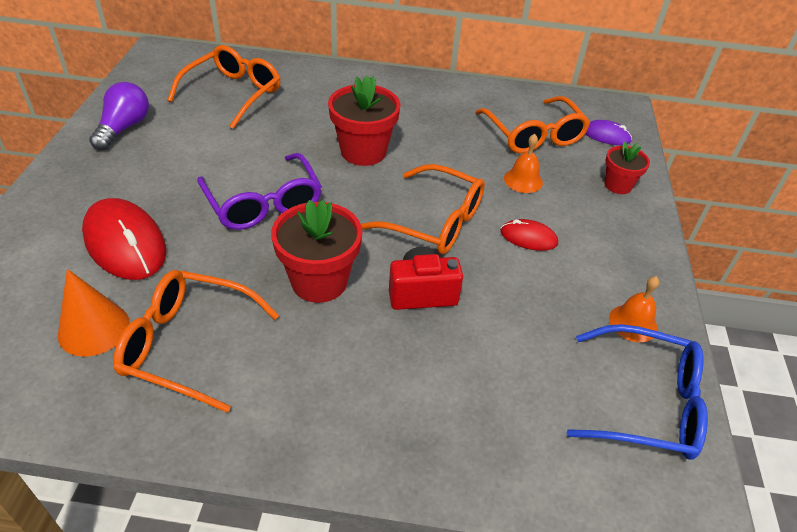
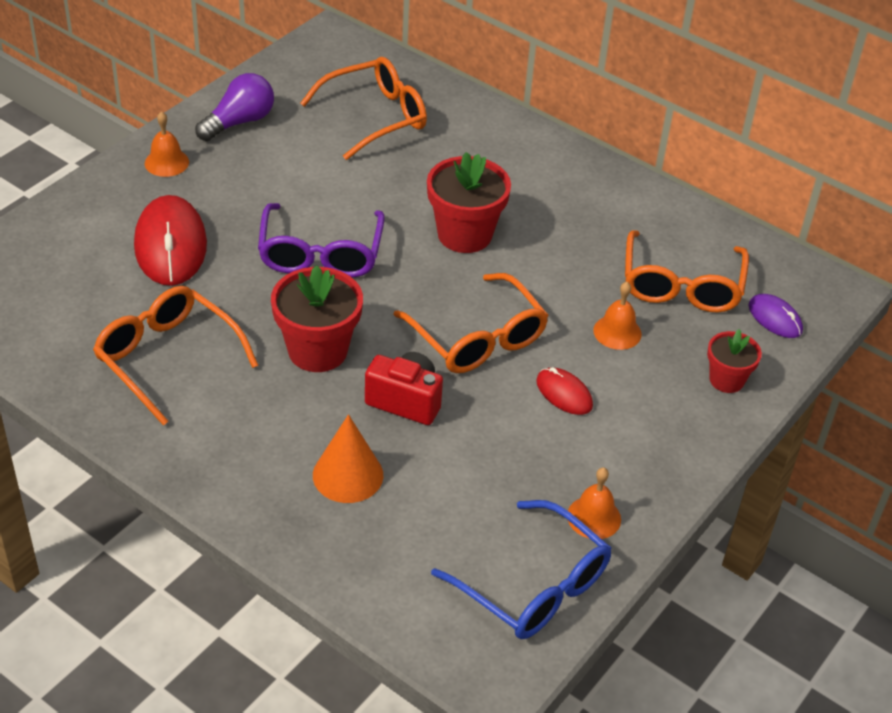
camera: 30 degrees right, 0 degrees up
(77, 177) = (166, 162): none -> orange bell
(94, 329) = (102, 313): orange cone -> orange cone (348, 475)

